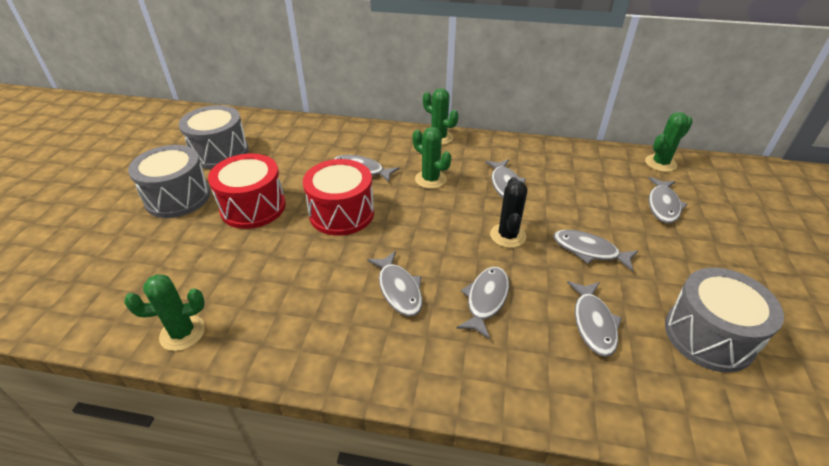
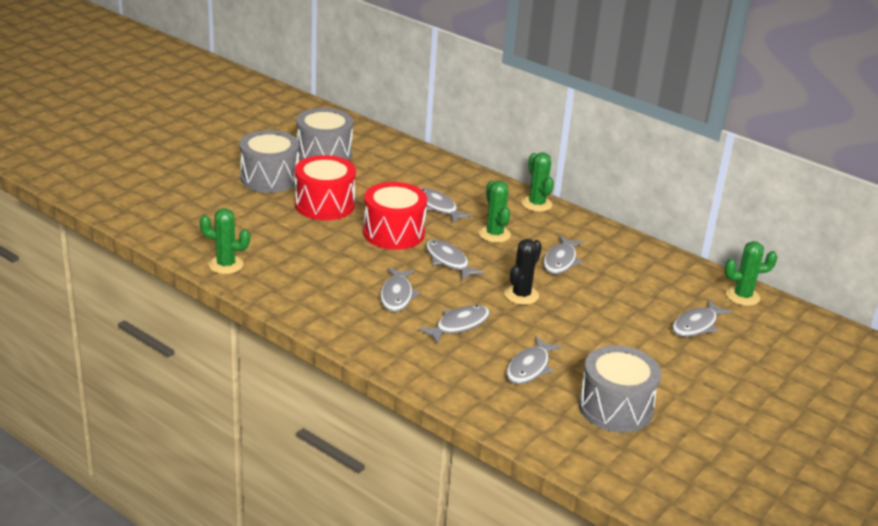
camera: 25 degrees right, 10 degrees down
(589, 251) = (582, 329): grey fish -> grey fish (448, 261)

